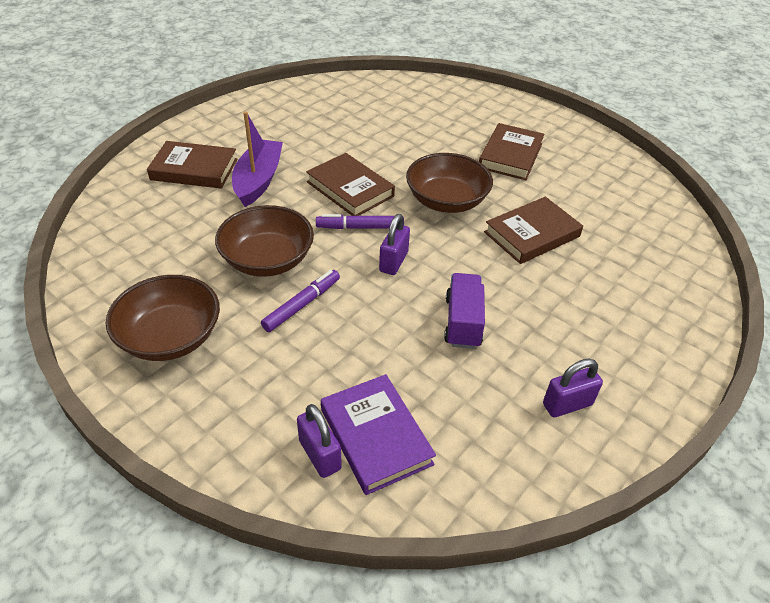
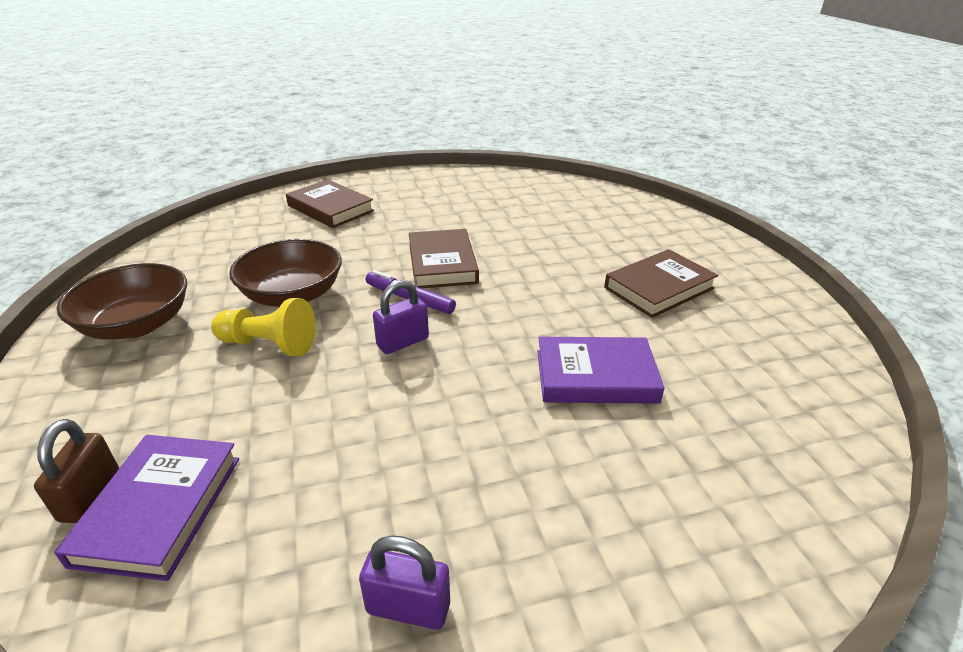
camera: 35 degrees right, 10 degrees down
(258, 180) = (370, 231): purple boat -> none
(302, 305) = (269, 345): purple marker -> yellow pawn
(320, 455) = (90, 496): purple padlock -> brown padlock
(446, 201) = (530, 306): brown bowl -> none
(463, 322) = (400, 435): purple truck -> none
(532, 234) = (595, 376): brown book -> purple book

